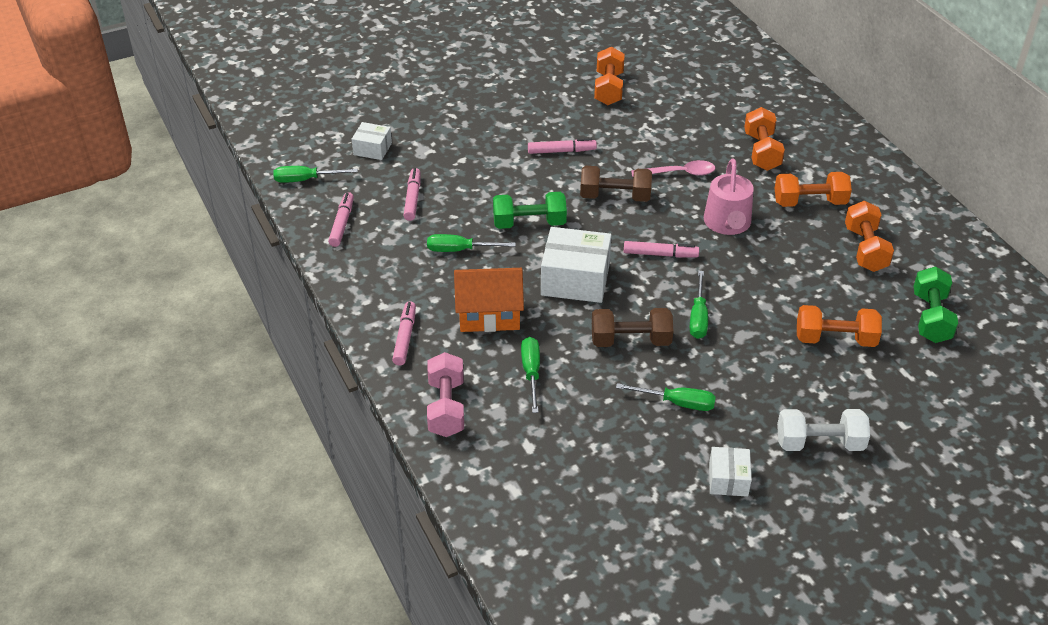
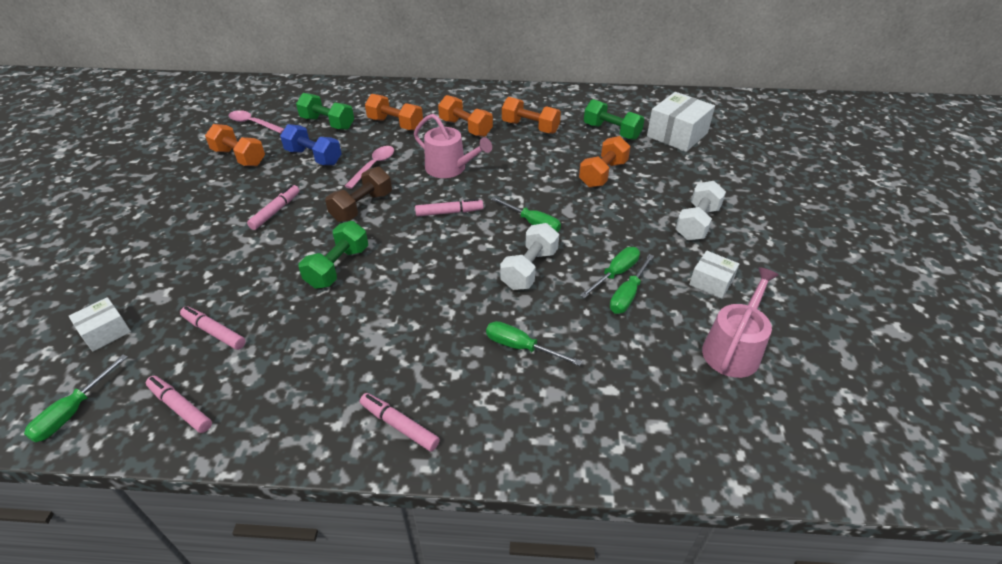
camera: 60 degrees left, 0 degrees up
(446, 407) = (521, 433): pink dumbbell -> none
(460, 250) = (322, 328): green screwdriver -> green screwdriver (628, 295)
(489, 315) = (425, 344): orange house -> none
(575, 279) = (432, 269): white box -> white box (677, 135)
(630, 341) = (529, 269): brown dumbbell -> white dumbbell
(644, 519) = (733, 349): none -> pink watering can
(654, 130) = (314, 157): none -> blue dumbbell
(660, 254) = (449, 212): pink marker -> pink marker turned 45 degrees clockwise
(664, 66) = (253, 123): none -> pink spoon
(714, 108) = (327, 123): none -> green dumbbell
(809, 202) = (465, 128): orange dumbbell -> orange dumbbell turned 75 degrees counterclockwise

